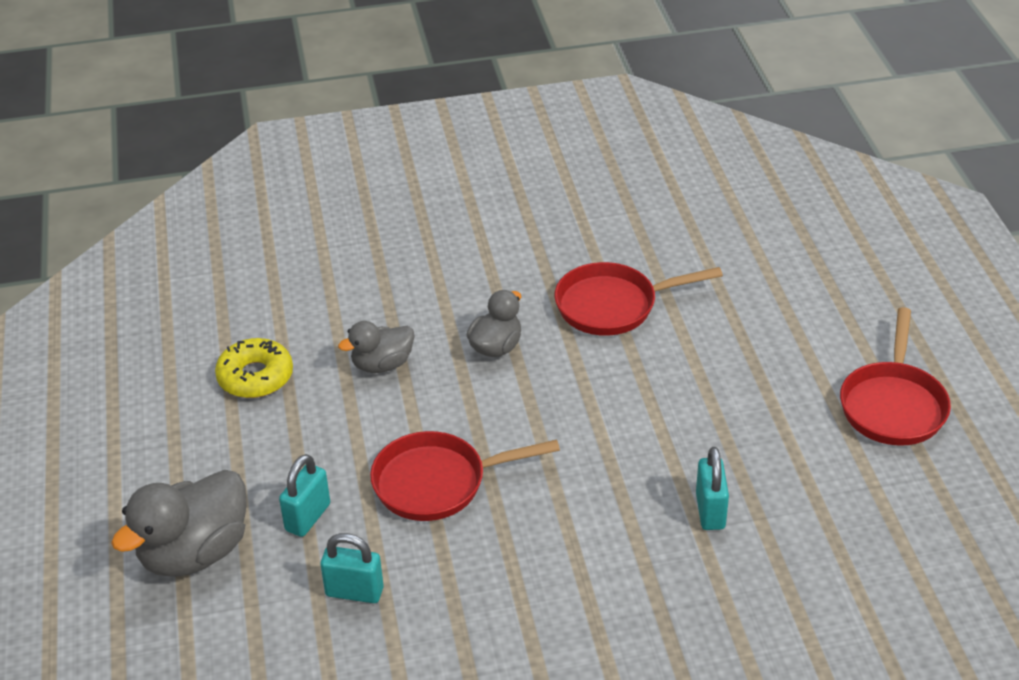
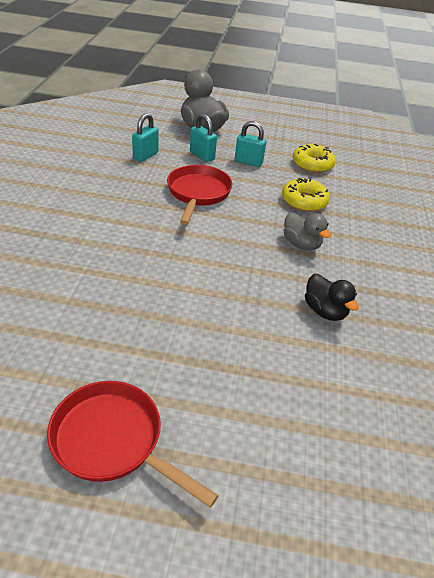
camera: 105 degrees right, 0 degrees up
(382, 364) = (304, 201): grey duck -> yellow donut
(613, 306) = (325, 311): red pan -> black duck
(710, 511) = (94, 280): turquoise padlock -> turquoise padlock (248, 162)

